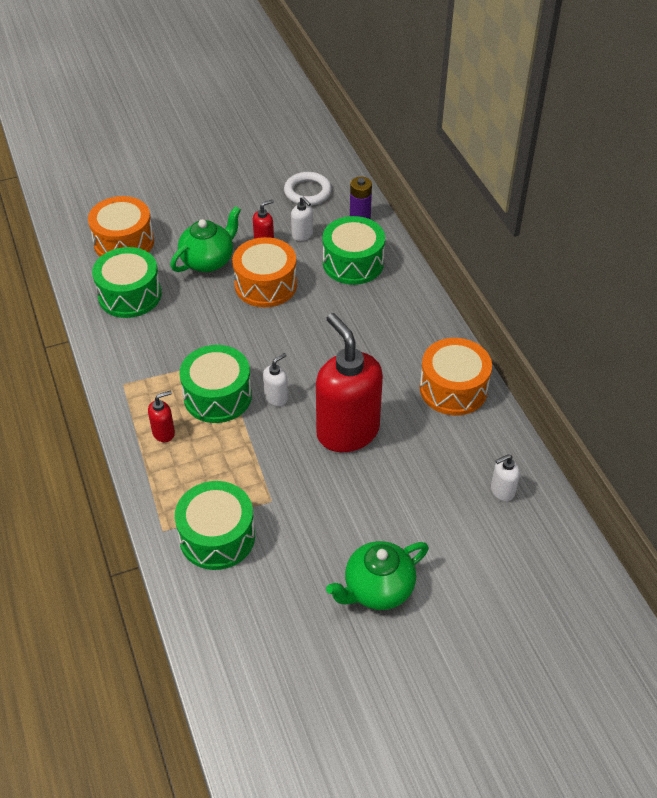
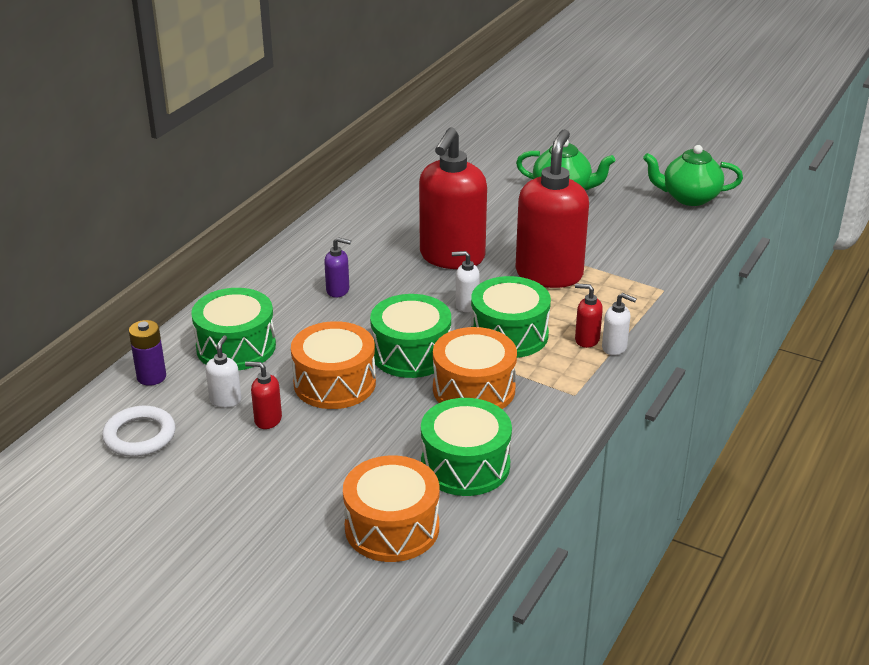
camera: 130 degrees left, 15 degrees down
(208, 261) = (345, 442): green teapot -> green teapot (689, 197)
(217, 536) = (629, 265): green drum -> green drum (411, 353)
(261, 473) = (549, 274): none -> red soap dispenser
(368, 342) = (338, 290): none -> purple soap dispenser
(453, 389) = (339, 232): orange drum -> orange drum (474, 389)
(502, 491) = (414, 180): white soap dispenser -> white soap dispenser (614, 347)

